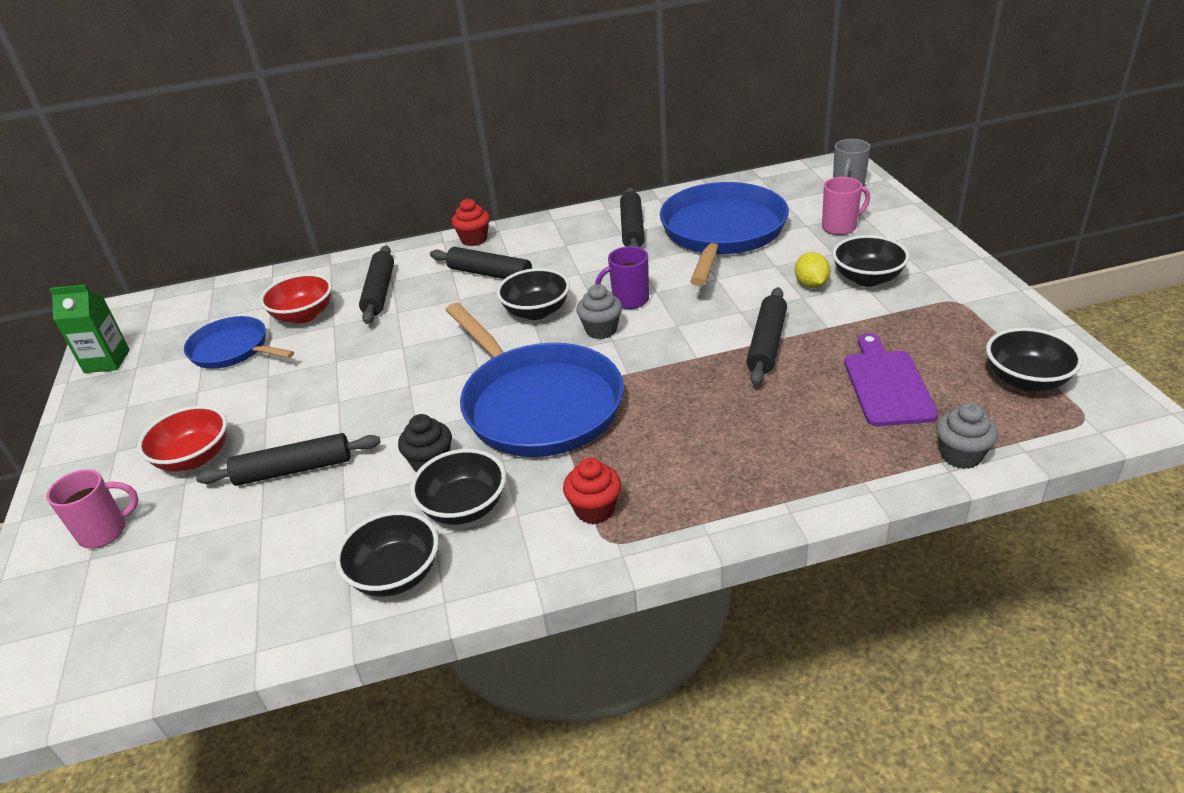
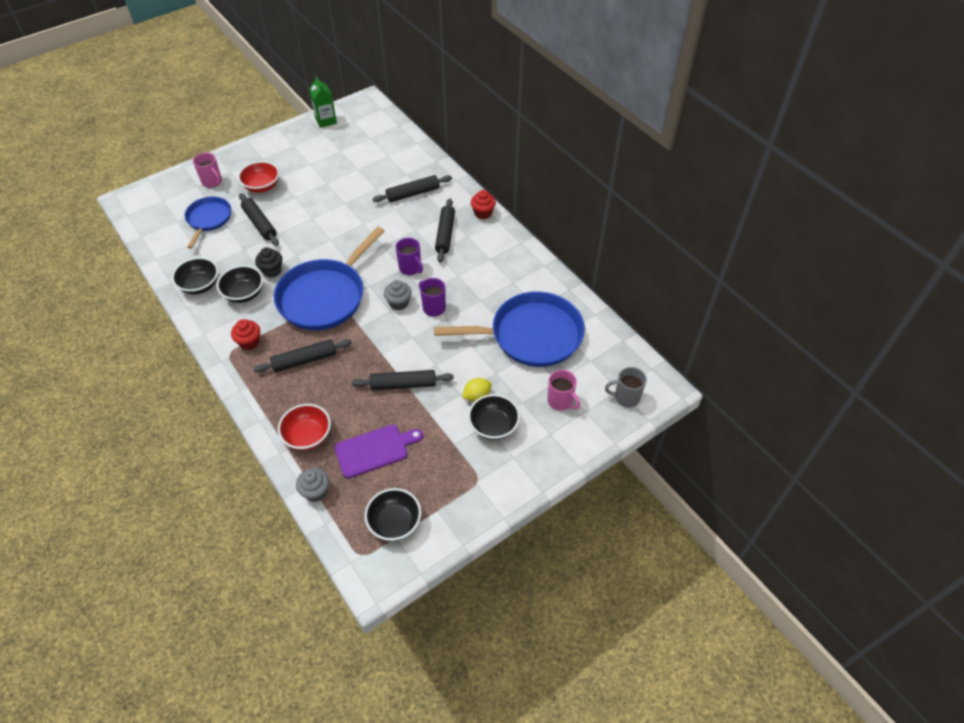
camera: 65 degrees right, 15 degrees up
(232, 349) = (345, 160): blue pan -> blue pan (208, 219)
(303, 315) = (382, 173): red bowl -> red bowl (308, 436)
(536, 311) = (410, 268): black bowl -> purple mug
(632, 229) = (521, 286): black rolling pin -> black rolling pin (304, 360)

